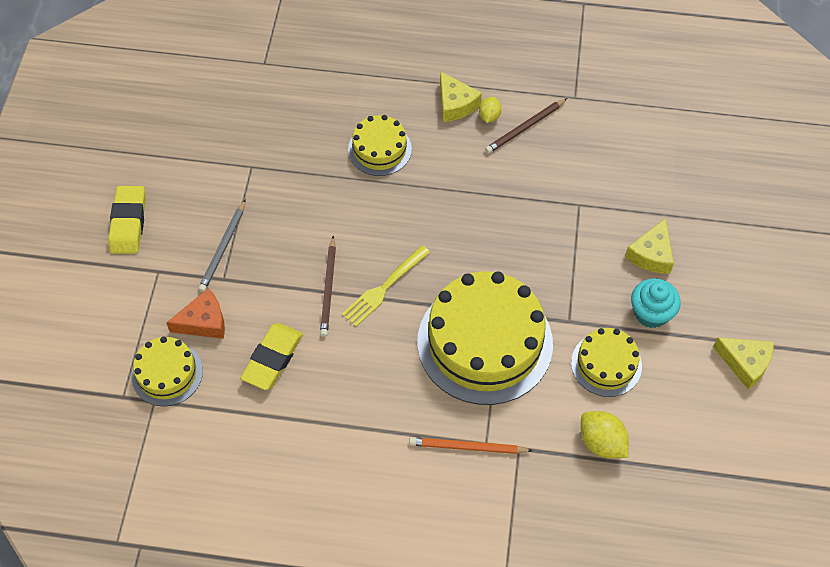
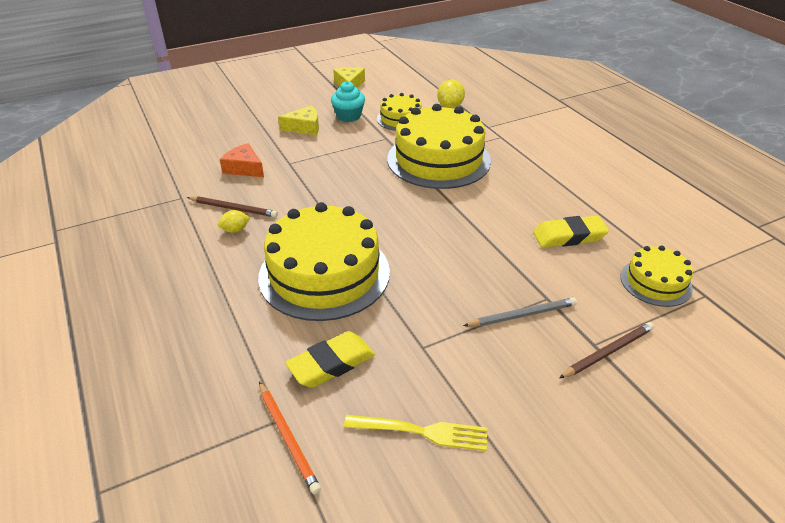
camera: 125 degrees left, 20 degrees down
(128, 223) = (581, 402): yellow eraser -> yellow eraser (331, 364)
(203, 322) = (594, 287): orange cheese -> orange cheese (244, 168)
(328, 288) = (483, 238): brown pencil -> brown pencil (608, 352)
(379, 149) = (324, 273): yellow cake -> yellow cake, size x1.94
(384, 288) = (450, 213): yellow fork -> yellow fork (422, 432)
(455, 104) = (235, 253): yellow cheese -> none
(467, 447) = (512, 141): orange pencil -> orange pencil (288, 437)

